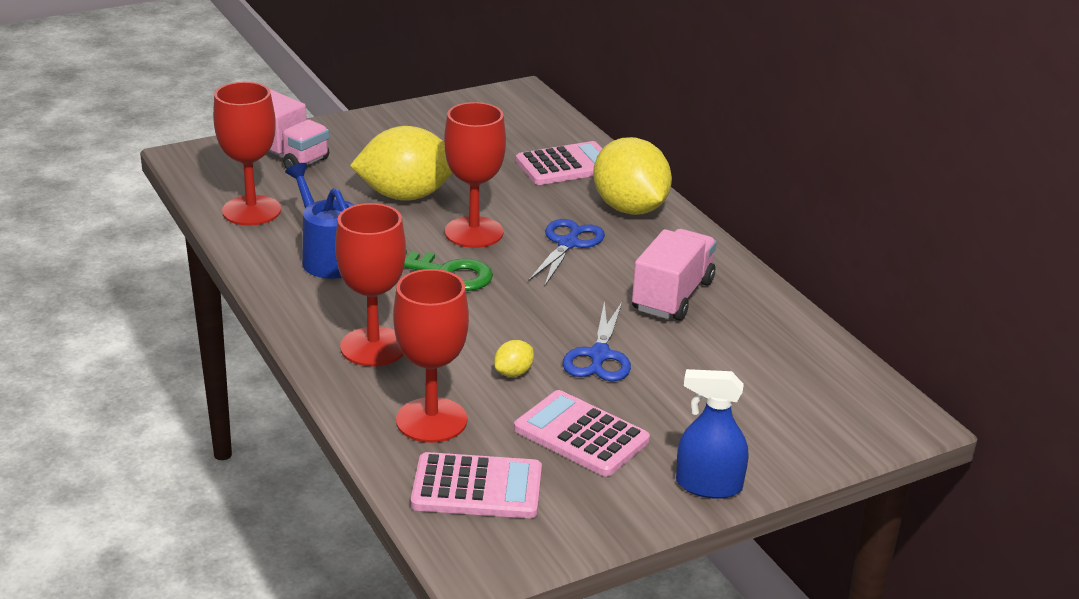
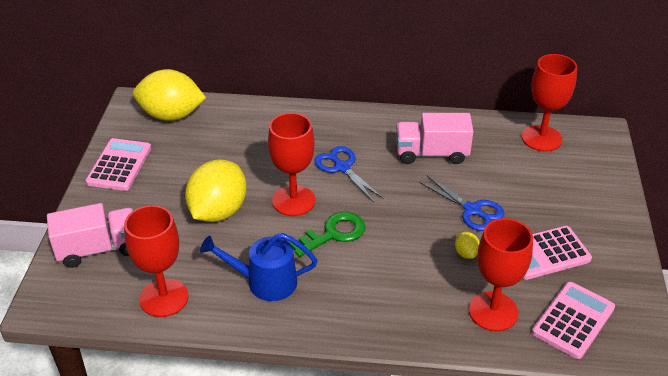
camera: 55 degrees left, 10 degrees up
(373, 347) = (393, 305): red goblet -> red goblet (541, 138)
(566, 165) = (249, 126): pink calculator -> pink calculator (119, 165)
(629, 209) = (324, 125): yellow lemon -> yellow lemon (171, 115)
(672, 296) = (431, 153): pink truck -> pink truck turned 60 degrees counterclockwise
(708, 485) = (619, 226): blue spray bottle -> none

